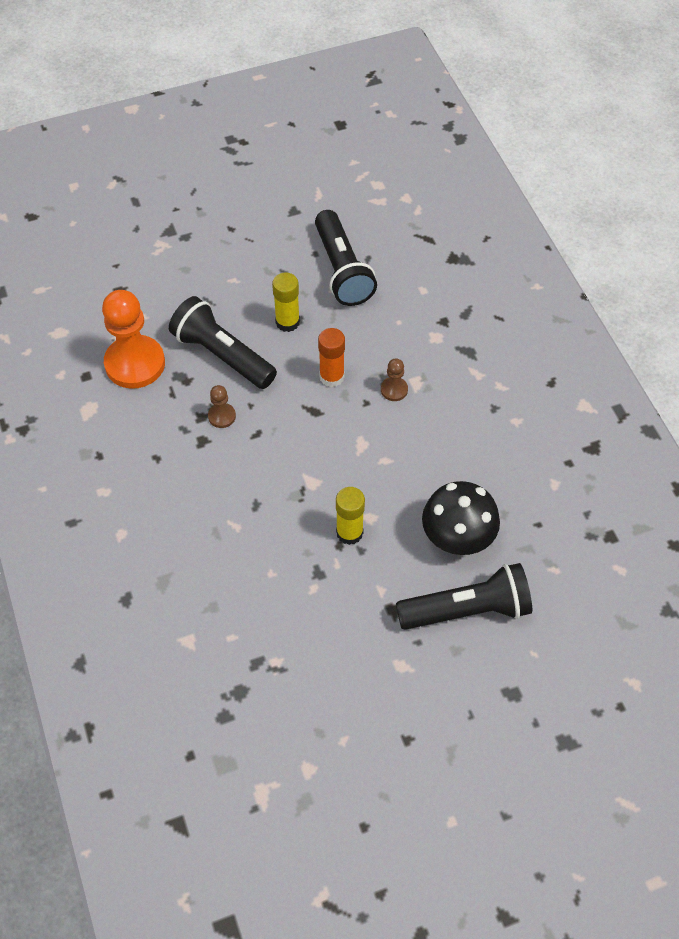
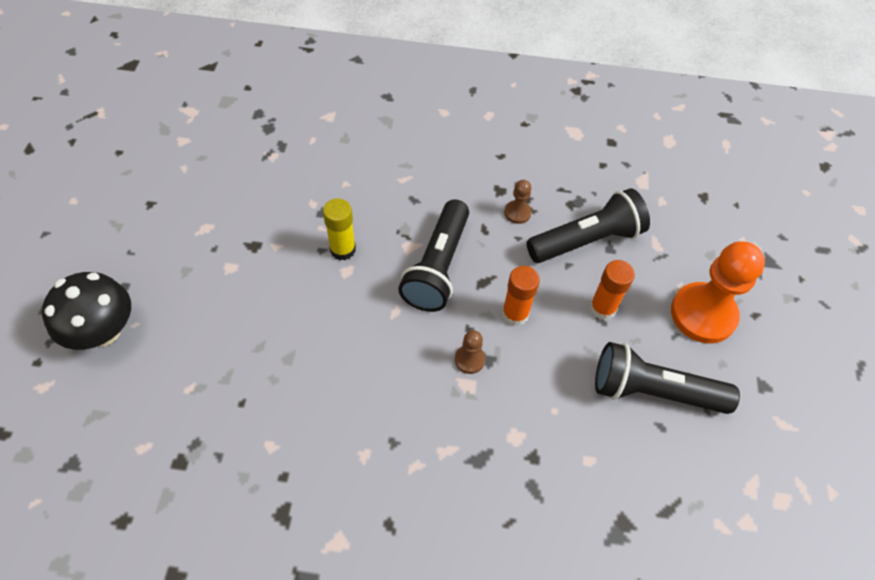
camera: 115 degrees right, 0 degrees up
(135, 364) = (608, 176): orange pawn -> orange pawn (703, 314)
(287, 322) = (602, 308): yellow glue stick -> orange glue stick
(457, 537) = (279, 326): black mushroom -> black mushroom (103, 331)
(467, 609) = (210, 297): black flashlight -> black flashlight (438, 267)

